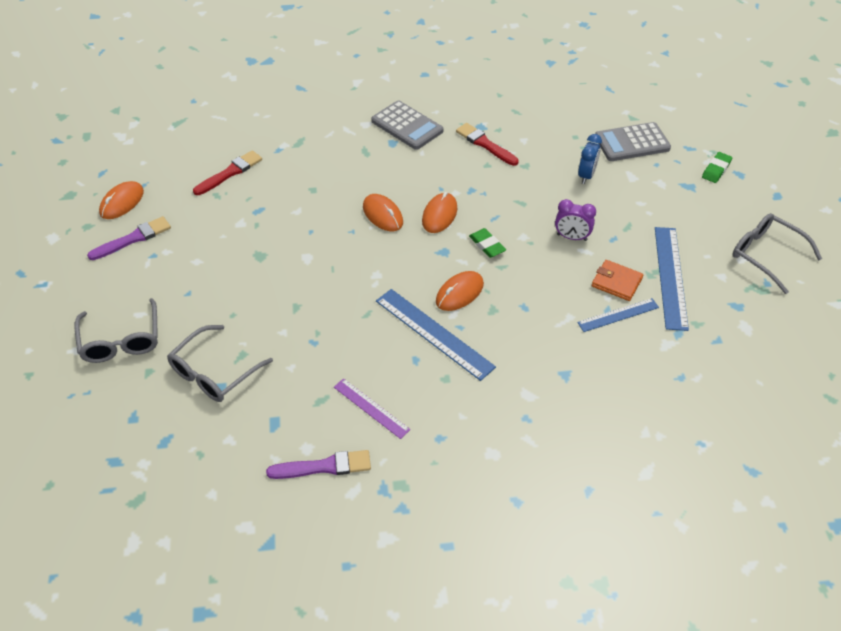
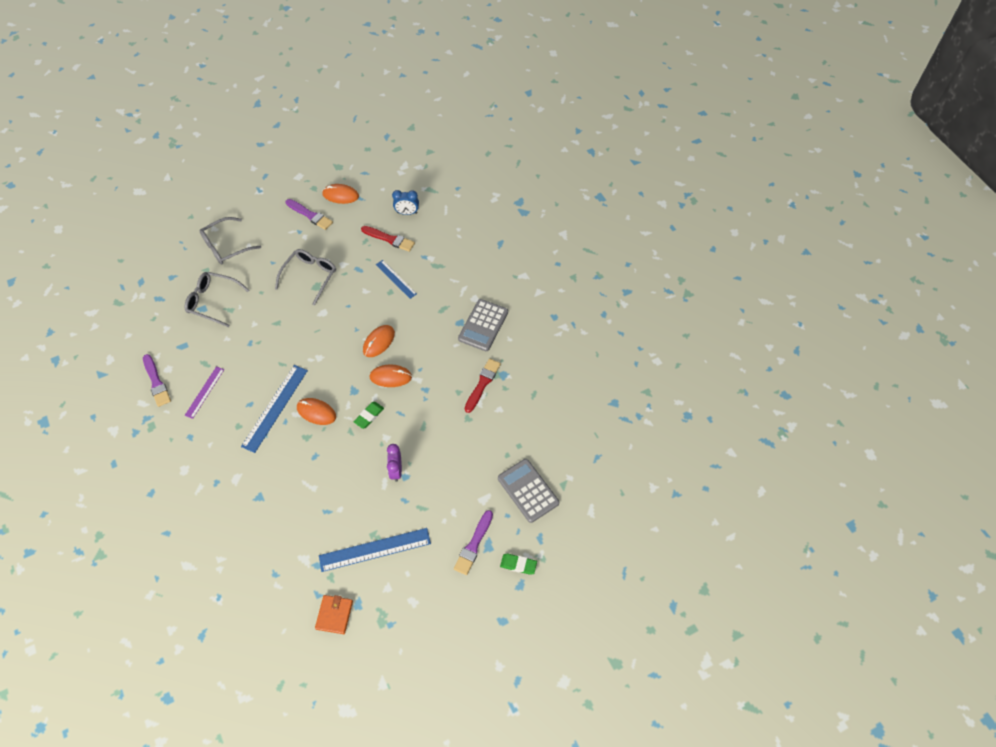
camera: 70 degrees right, 10 degrees up
(586, 175) = (472, 465): blue clock -> blue clock (407, 213)
(616, 282) = (357, 512): orange wallet -> orange wallet (334, 615)
(618, 315) = (324, 520): blue ruler -> blue ruler (396, 279)
(685, 196) = (473, 545): none -> purple brush
(767, 255) = (422, 620): grey glasses -> grey glasses (309, 277)

